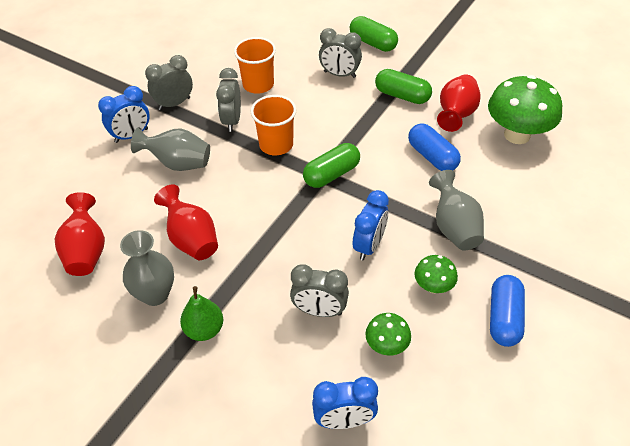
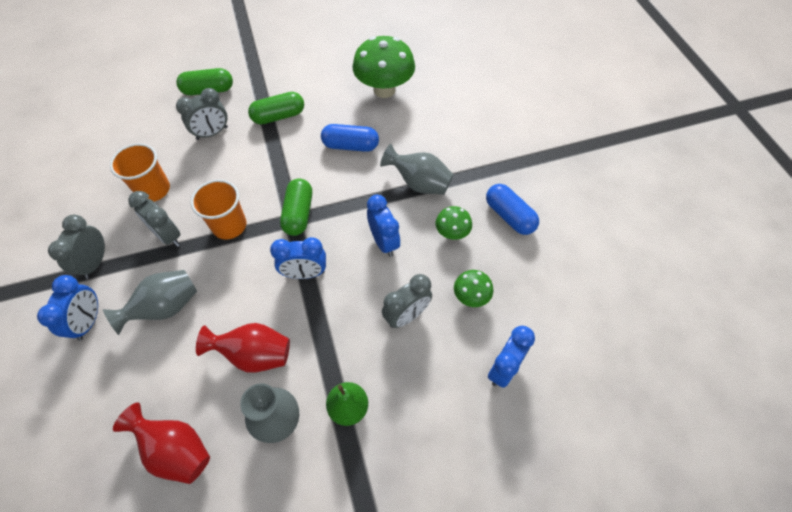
camera: 50 degrees left, 10 degrees up
(285, 217) = (305, 273): none -> blue clock
(456, 115) = (331, 104): red vase -> none

